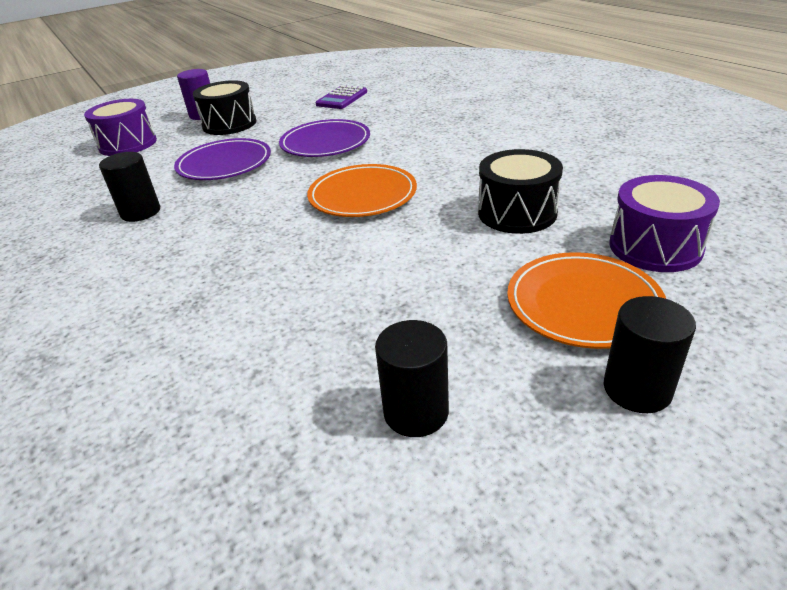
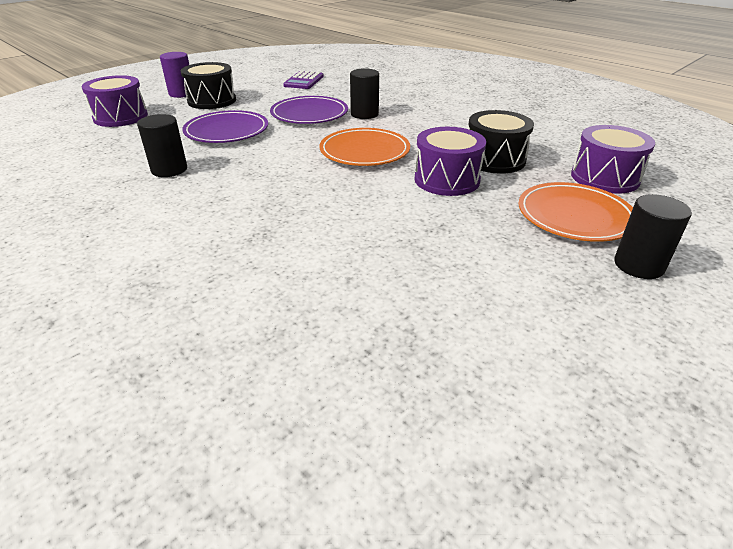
camera: 15 degrees left, 0 degrees up
(416, 412) = (492, 293): black cylinder -> black cylinder (364, 114)
(441, 240) = (447, 180): none -> purple drum

